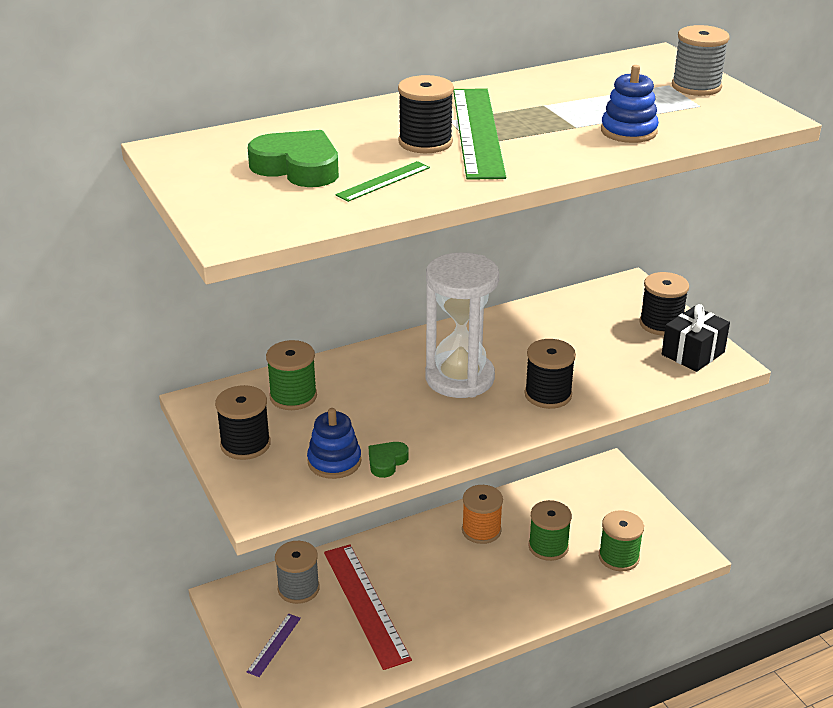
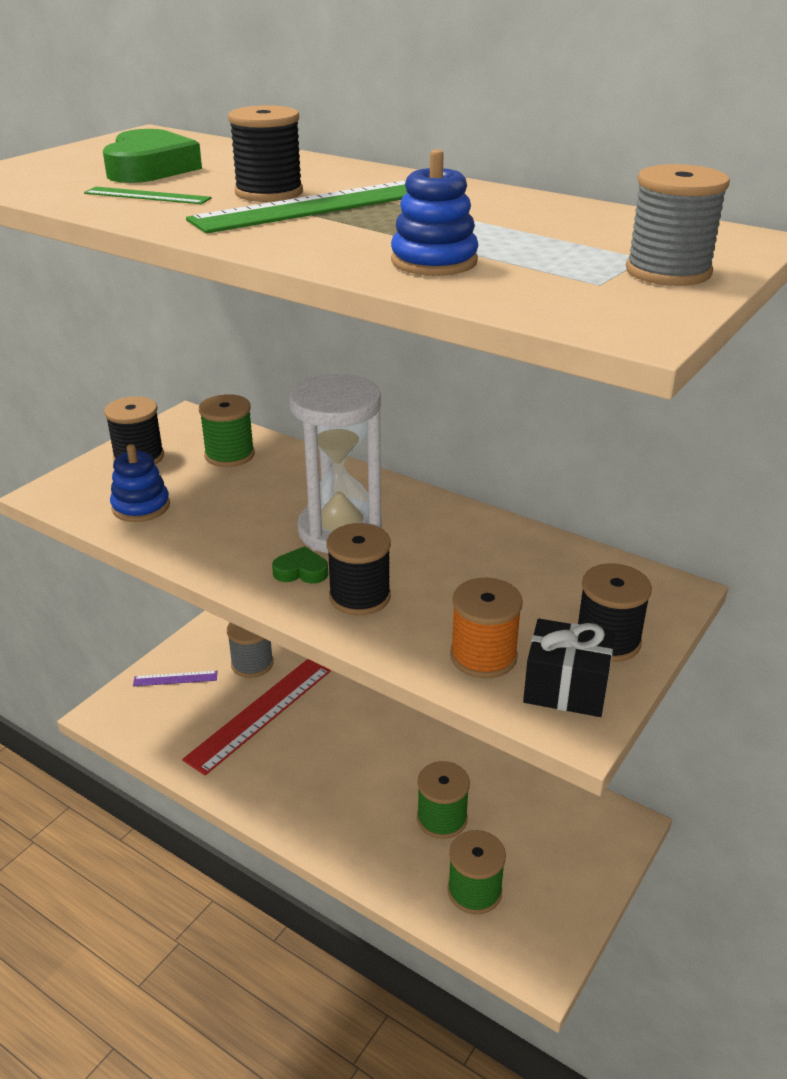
camera: 60 degrees right, 0 degrees up
(386, 462) = (159, 534): green heart -> green heart (301, 571)
(481, 530) = (424, 754): orange spool -> orange spool (483, 656)

